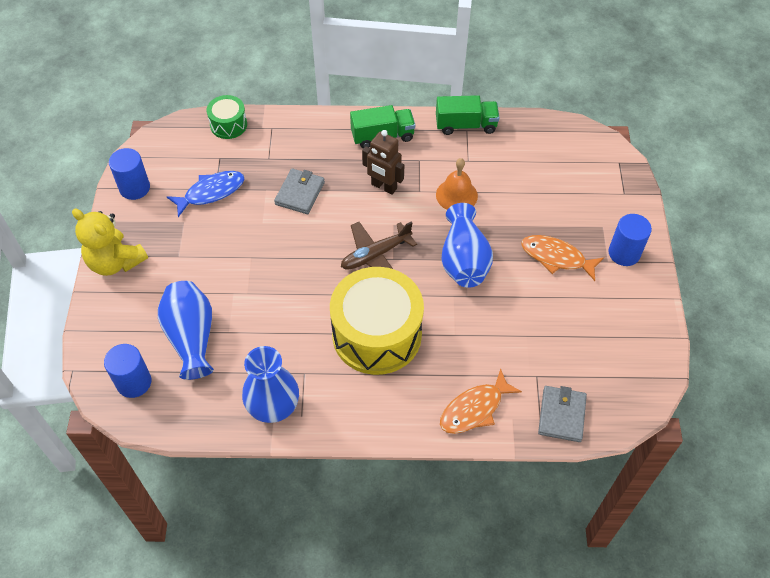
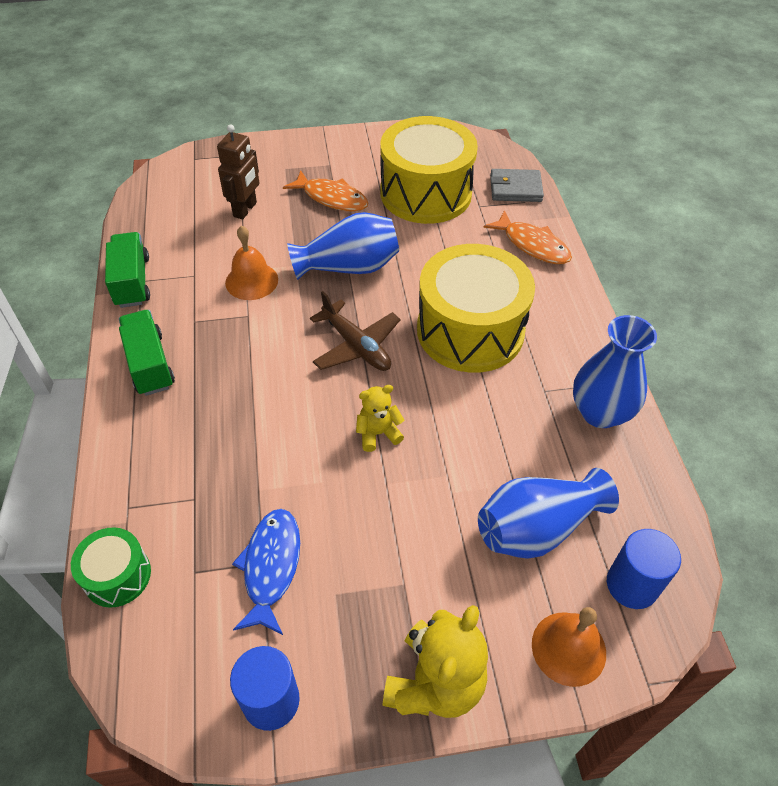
camera: 100 degrees left, 5 degrees down
(108, 333) = (568, 648): none -> orange bell
(211, 192) = (271, 567): blue fish -> blue fish turned 45 degrees clockwise
(292, 258) = (378, 433): none -> yellow teddy bear
(300, 193) = (262, 444): grey wallet -> none
(383, 187) = (243, 351): brown robot -> brown robot (245, 210)
(556, 257) = (331, 198): orange fish -> orange fish turned 75 degrees counterclockwise
(559, 333) = (425, 193): none -> yellow drum
(624, 253) = (317, 154): blue cylinder -> none

